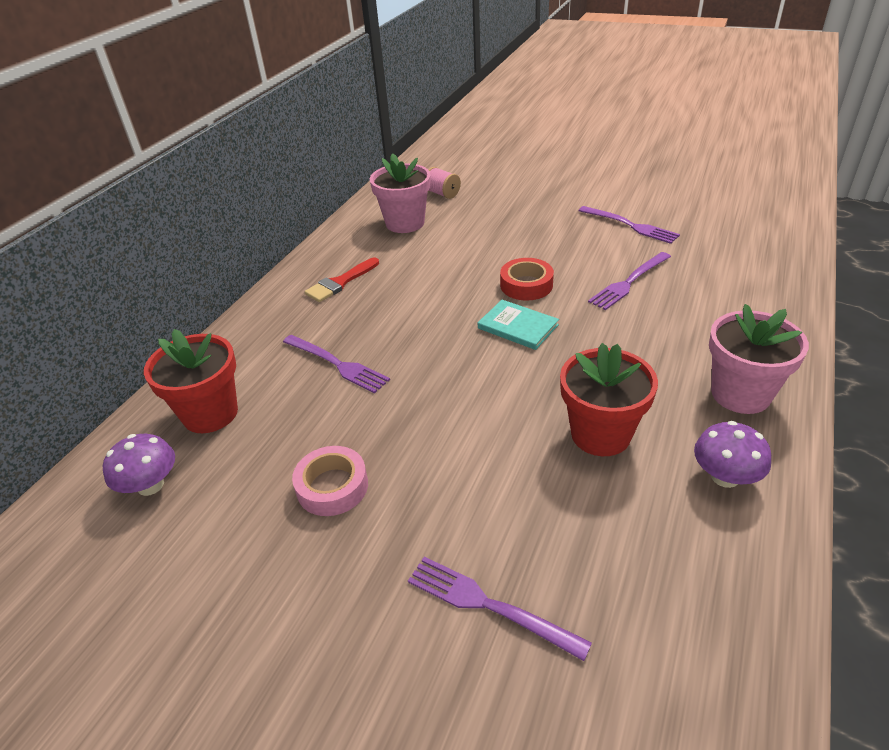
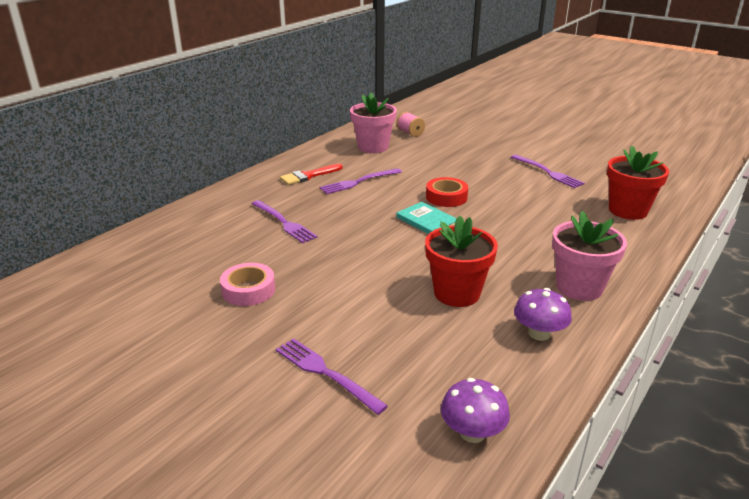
camera: 10 degrees right, 10 degrees down
(150, 485) = (127, 268): purple mushroom -> purple mushroom (472, 432)
(210, 413) = (184, 236): red flower pot -> red flower pot (628, 210)
(628, 283) = (527, 207): purple fork -> purple fork (358, 182)

